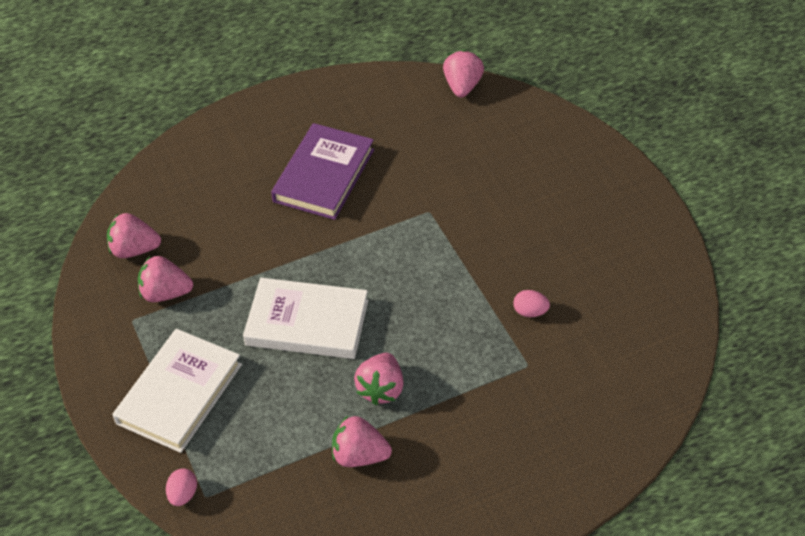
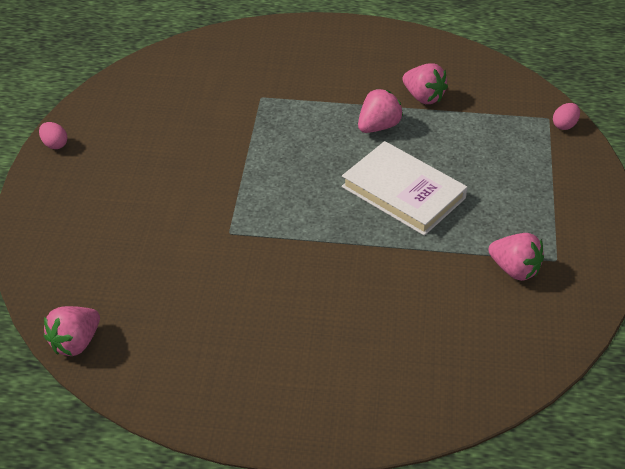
camera: 150 degrees left, 5 degrees down
(134, 250) = (527, 325): pink strawberry -> none
(179, 394) = (538, 187): white book -> none
(324, 175) = (295, 313): purple book -> none
(530, 312) = (225, 126): pink egg -> pink egg (54, 144)

